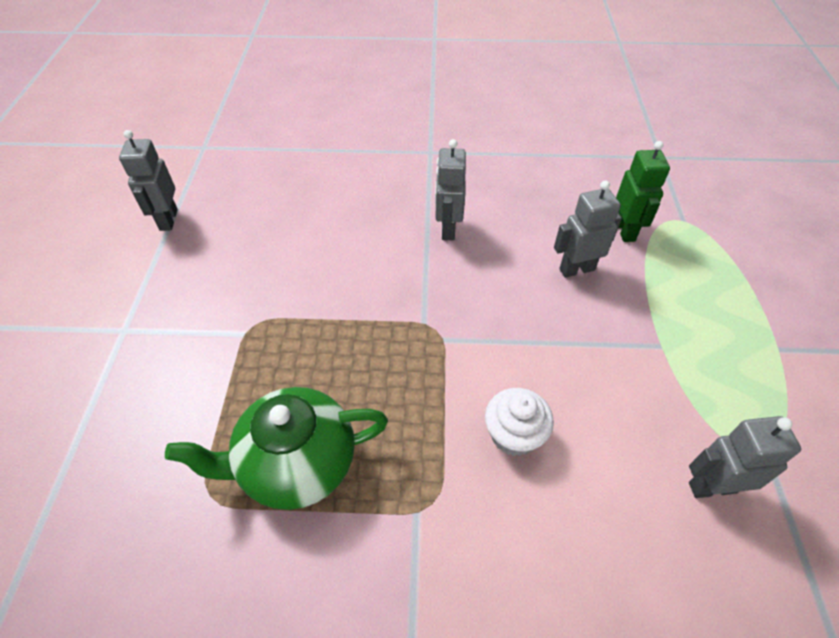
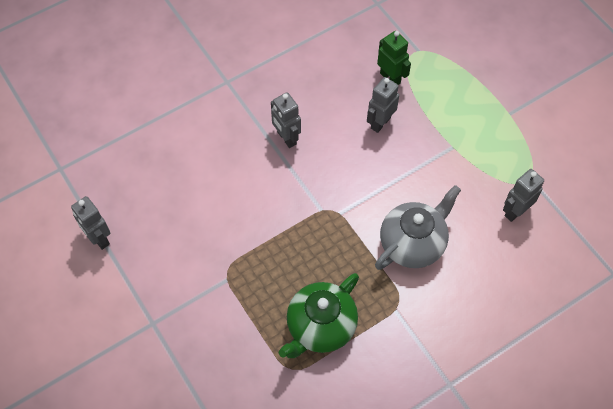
camera: 35 degrees left, 10 degrees up
(514, 435) = (413, 243): white cupcake -> grey teapot

